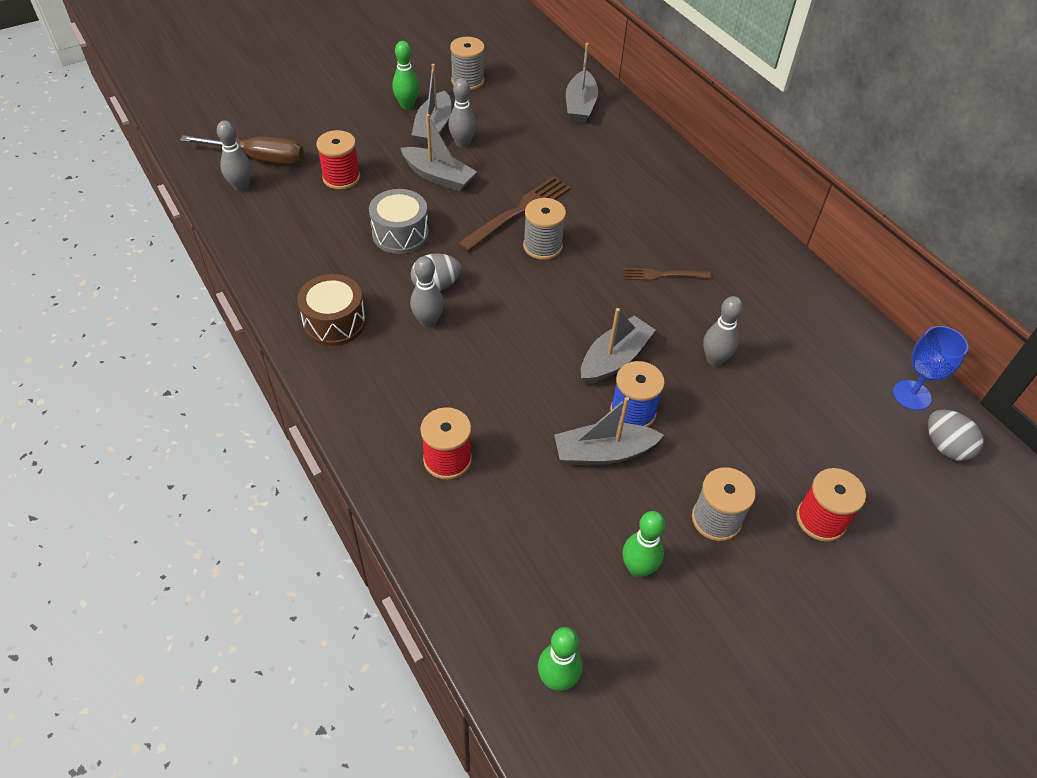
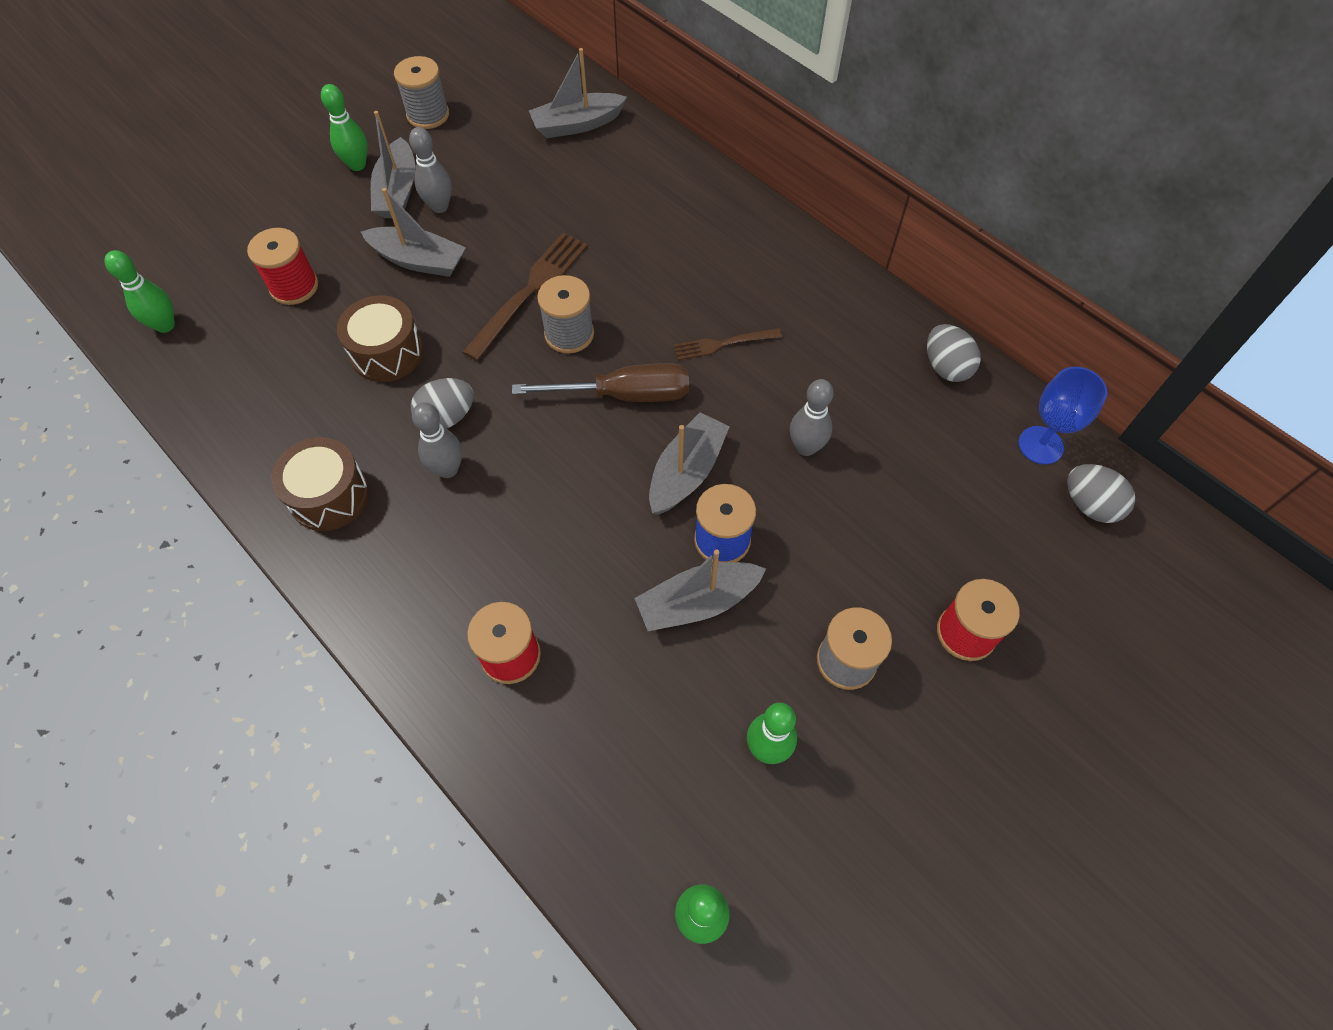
camera: 10 degrees left, 10 degrees up
(241, 187) = (165, 325): grey bowling pin -> green bowling pin
(259, 158) = (180, 279): brown screwdriver -> brown screwdriver (624, 395)
(400, 234) = (387, 352): grey drum -> brown drum
(580, 106) = (577, 124): grey boat -> grey boat turned 75 degrees clockwise
(842, 324) = (946, 367): none -> grey egg

